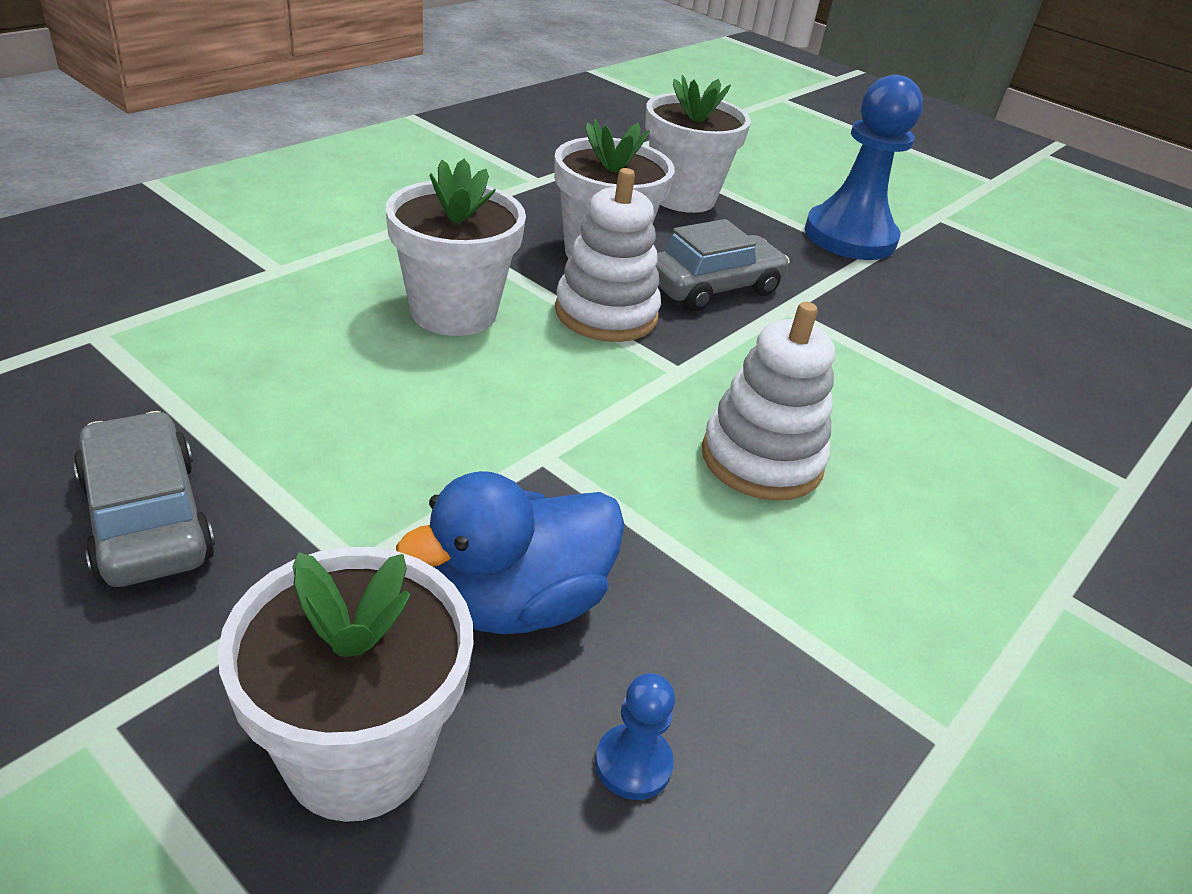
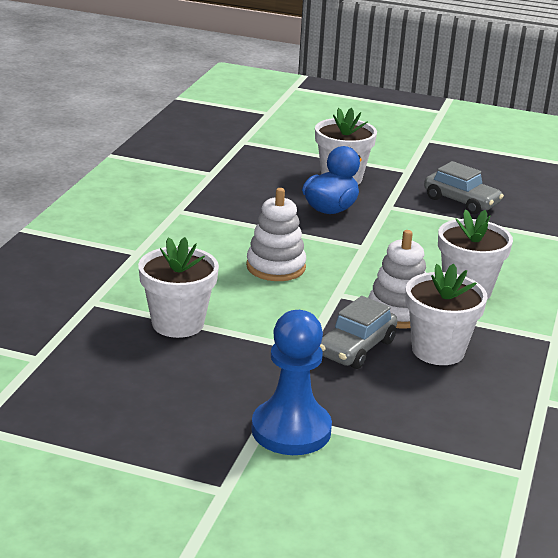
camera: 160 degrees right, 10 degrees down
(633, 764) = (270, 189): blue pawn -> none
(682, 197) = (437, 424): white flower pot -> white flower pot (178, 323)

